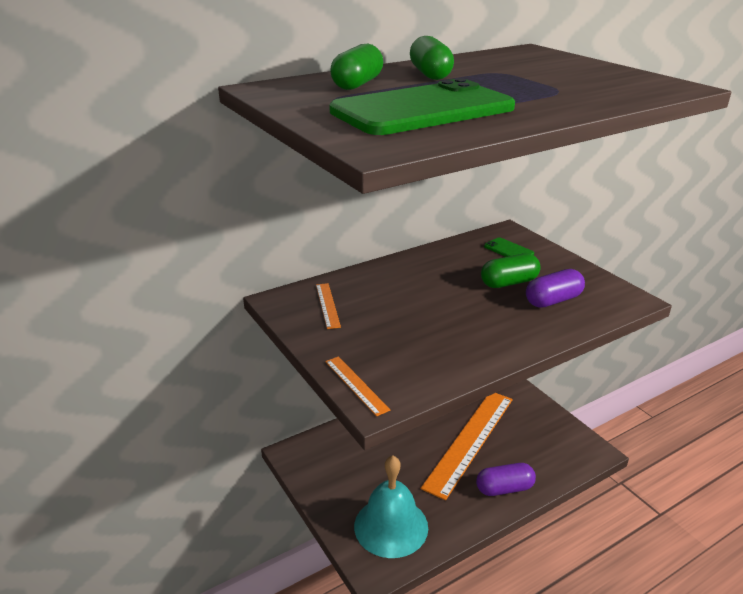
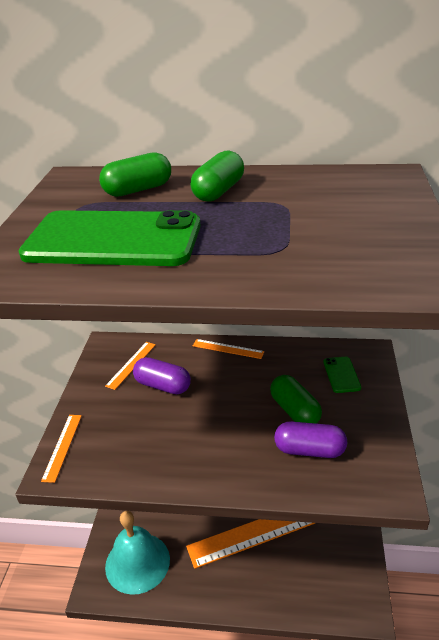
camera: 40 degrees right, 5 degrees up
(398, 264) = (228, 349): none -> orange ruler
(504, 488) = (249, 590): purple capsule -> purple capsule (163, 385)
(509, 283) = (295, 411): green capsule -> green capsule turned 45 degrees clockwise

